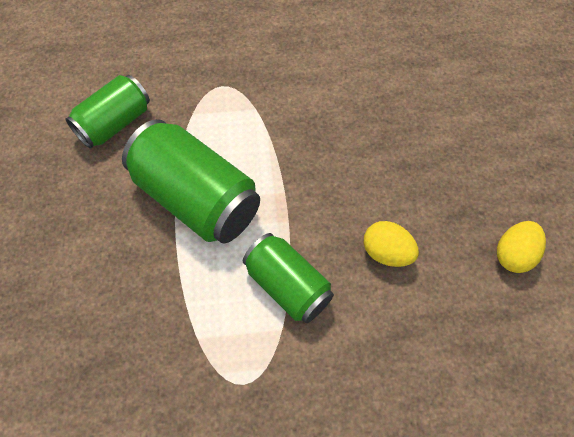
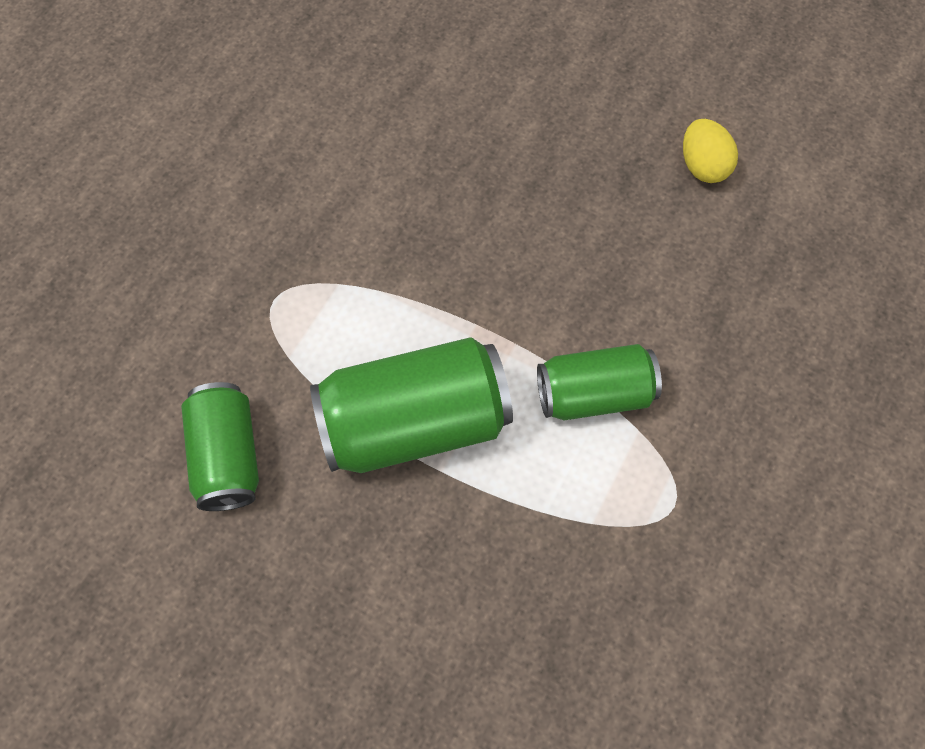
camera: 55 degrees left, 5 degrees up
(387, 253) = (622, 274): yellow egg -> none

